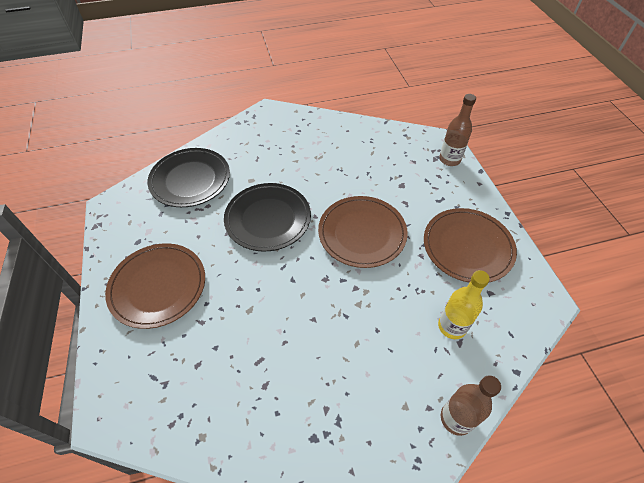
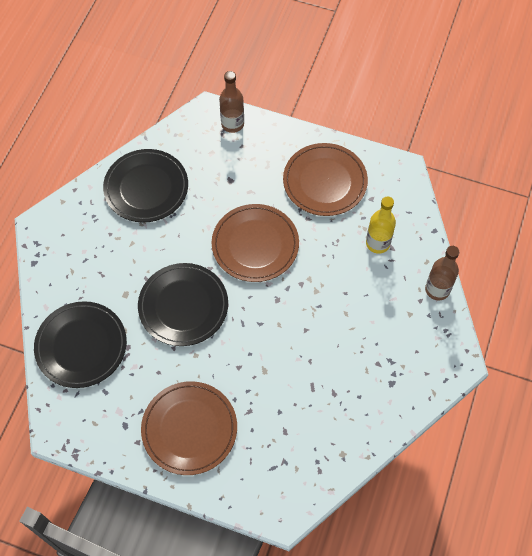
camera: 55 degrees left, 10 degrees up
(347, 143) = (146, 188): none -> black plate

